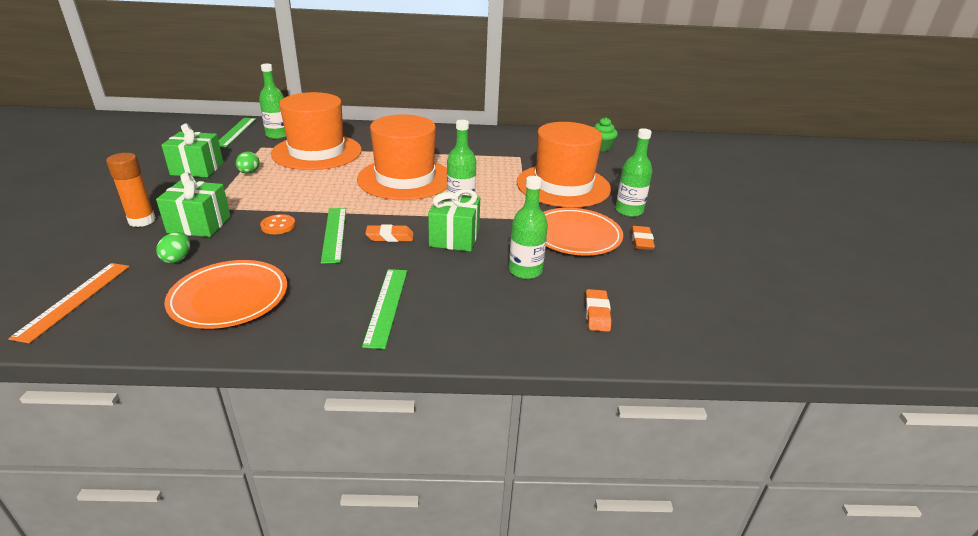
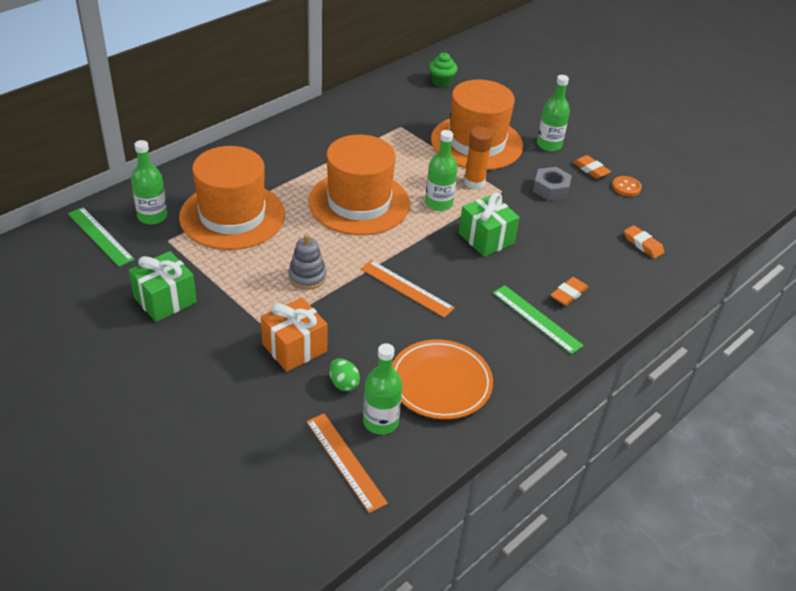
camera: 45 degrees left, 10 degrees up
(142, 221) = (241, 376): orange glue stick -> orange glue stick (474, 182)
(199, 224) = (294, 348): green gift -> orange gift
(249, 173) = (222, 274): green egg -> none
(278, 226) = (354, 308): orange button -> orange button (626, 187)
(289, 196) = (307, 277): none -> grey stacking toy
(334, 234) = (406, 288): green ruler -> orange ruler
(390, 237) = (446, 265): orange eraser -> orange eraser (568, 294)
(525, 271) = (566, 238): green bottle -> green bottle (380, 421)
(575, 236) = (551, 189): orange plate -> grey nut

